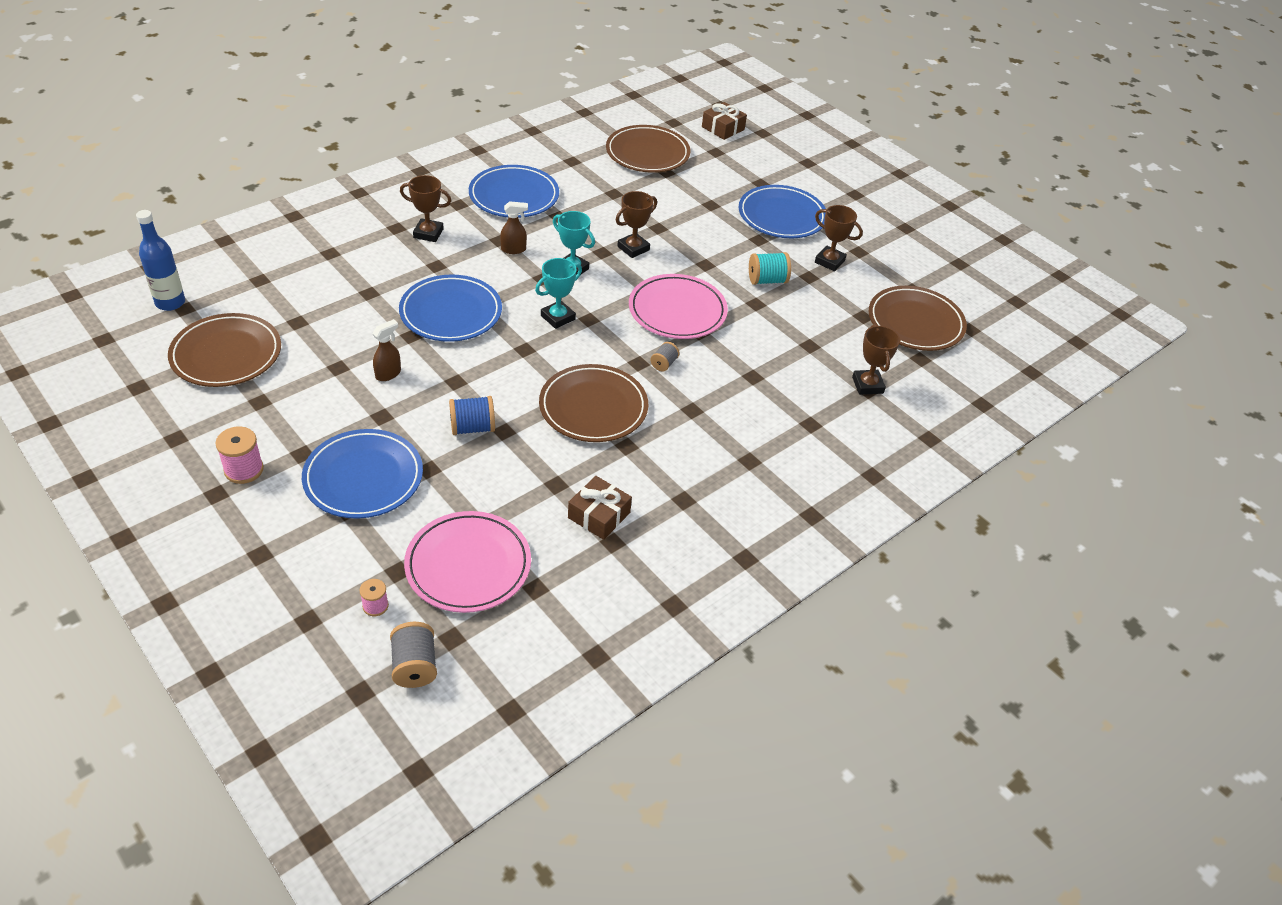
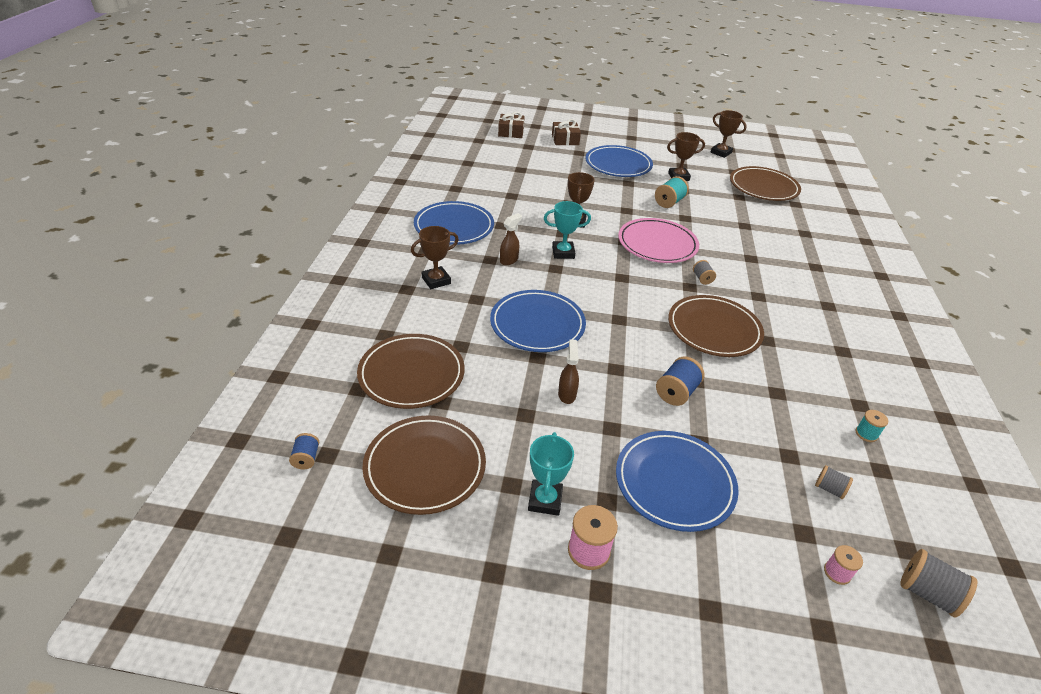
camera: 40 degrees left, 5 degrees down
(170, 303) = (306, 458): blue bottle -> blue spool
(468, 565) = (829, 489): pink plate -> grey spool
(558, 317) = (604, 287): turquoise trophy -> turquoise trophy (545, 500)
(574, 561) = (866, 434): none -> turquoise spool
(599, 515) = (827, 394): brown gift -> brown gift (565, 140)
(647, 153) = (493, 164): brown plate -> brown plate (411, 374)
(867, 385) = (800, 230): brown trophy -> brown trophy (721, 153)

